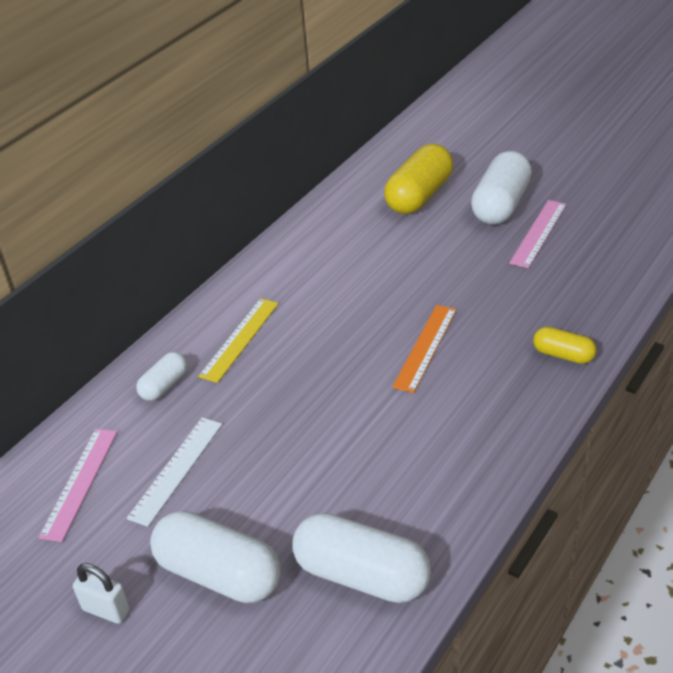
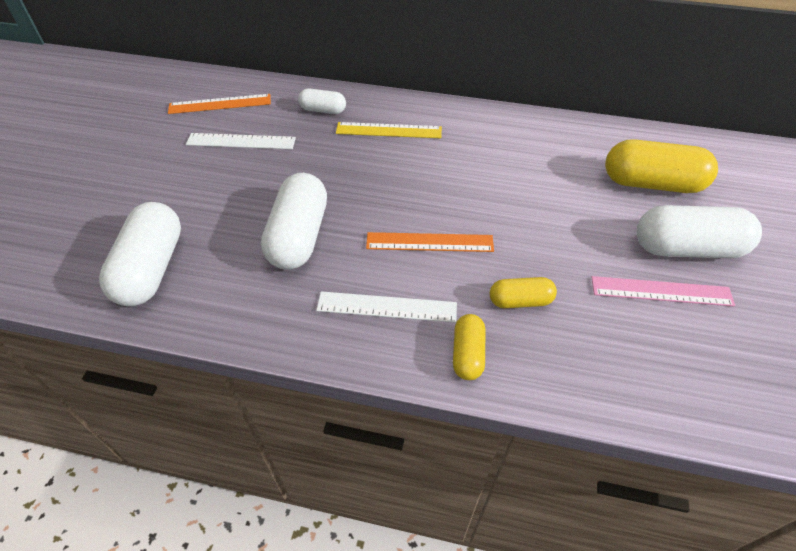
camera: 65 degrees right, 10 degrees up
(80, 483) = (220, 104): pink ruler -> orange ruler
(106, 610) = (113, 150): white padlock -> none
(219, 574) = (146, 191): white capsule -> white capsule (299, 236)
(493, 393) = (387, 307): none -> white ruler
(519, 310) = (520, 301): none -> yellow capsule

